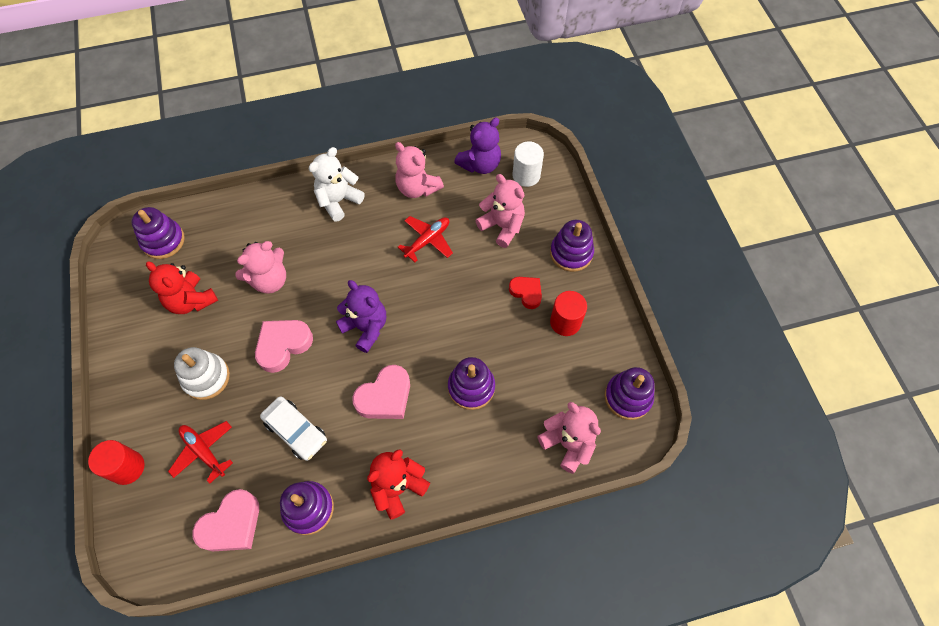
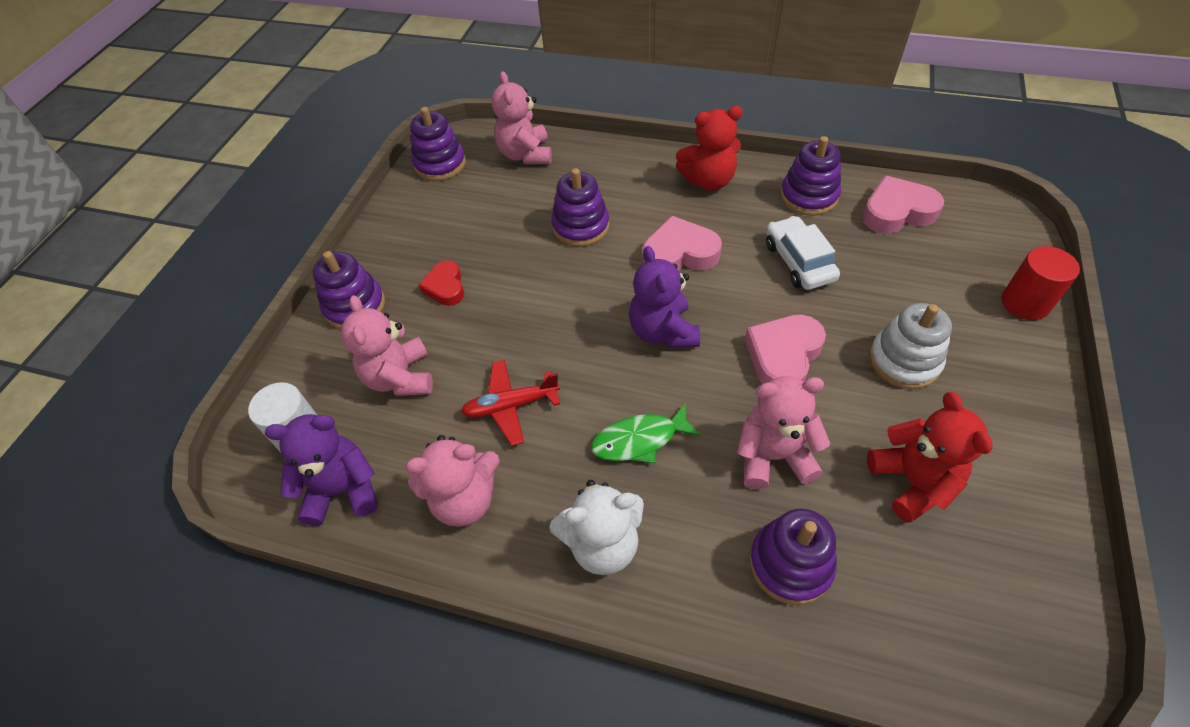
camera: 145 degrees left, 10 degrees down
(163, 241) = (956, 628): purple stacking toy -> purple stacking toy (790, 564)
(204, 451) = (919, 283): red plane -> none
(283, 345) = (783, 356): pink heart -> pink heart turned 135 degrees clockwise
(346, 255) = (639, 440): none -> green fish
(417, 188) = (465, 499): pink teddy bear -> pink teddy bear turned 90 degrees clockwise
(565, 322) = (433, 242): red cylinder -> none

